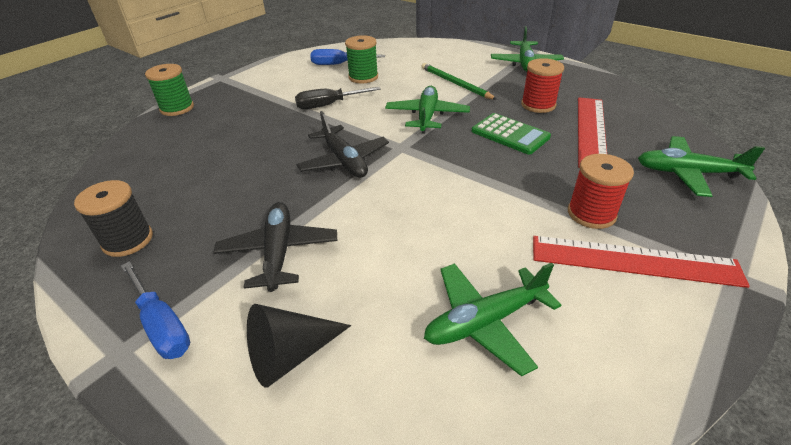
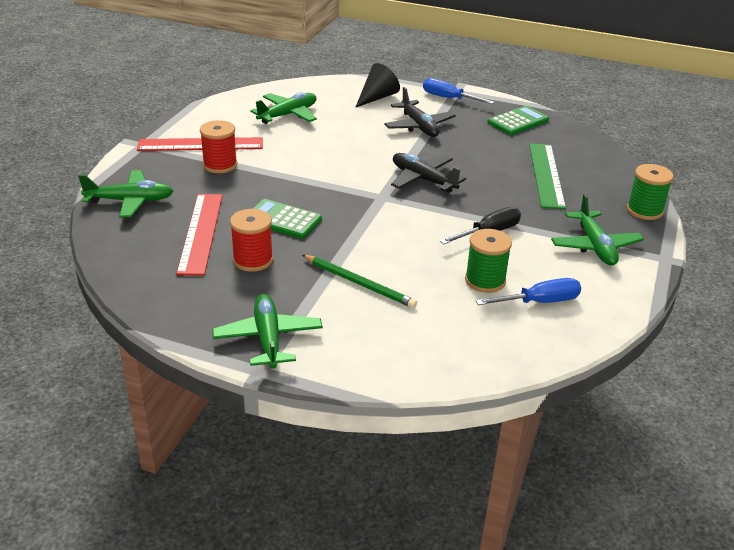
camera: 160 degrees right, 5 degrees down
(128, 240) = (518, 121): black spool -> green calculator
(210, 151) = (546, 175): none -> green ruler
(427, 116) = (373, 231): green plane -> green plane (595, 246)

